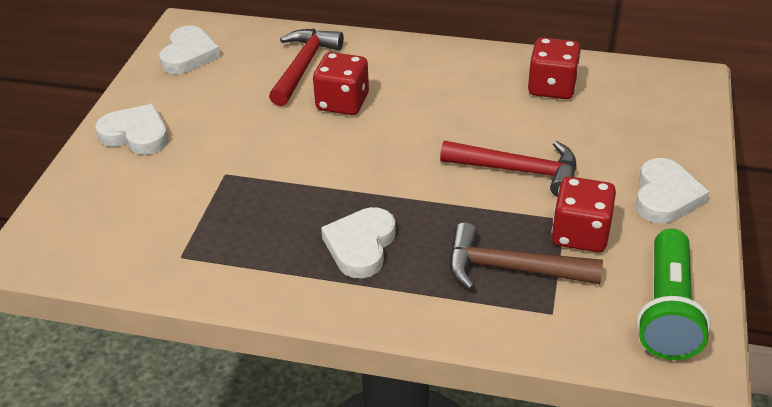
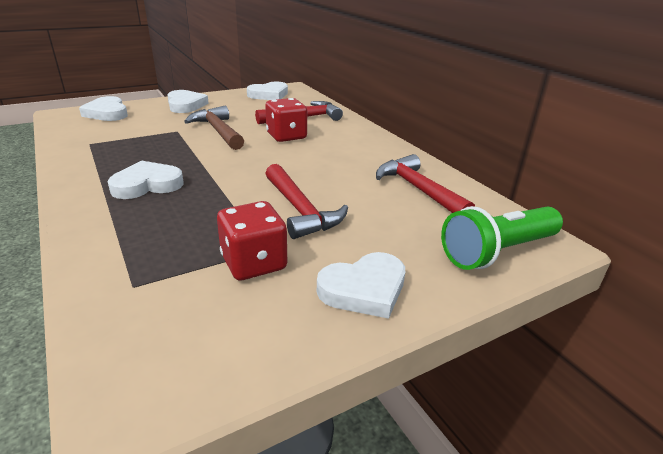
camera: 45 degrees right, 10 degrees down
(78, 211) = (107, 113): none -> white heart
(511, 269) = (175, 247): brown hammer -> brown hammer (218, 131)
(552, 87) = (418, 189): red dice -> red hammer
(667, 310) = (189, 355): green flashlight -> green flashlight (497, 252)

